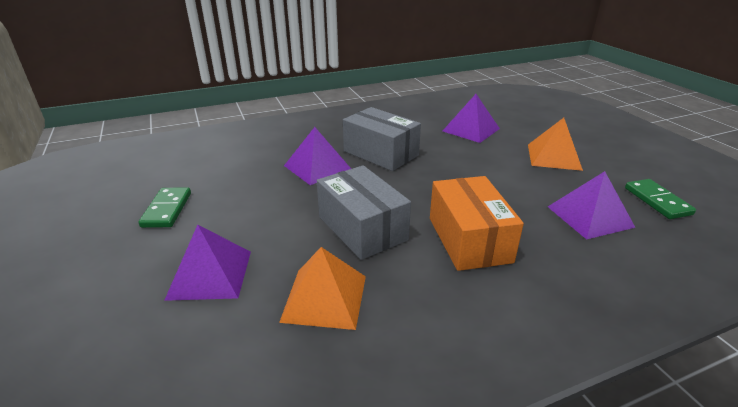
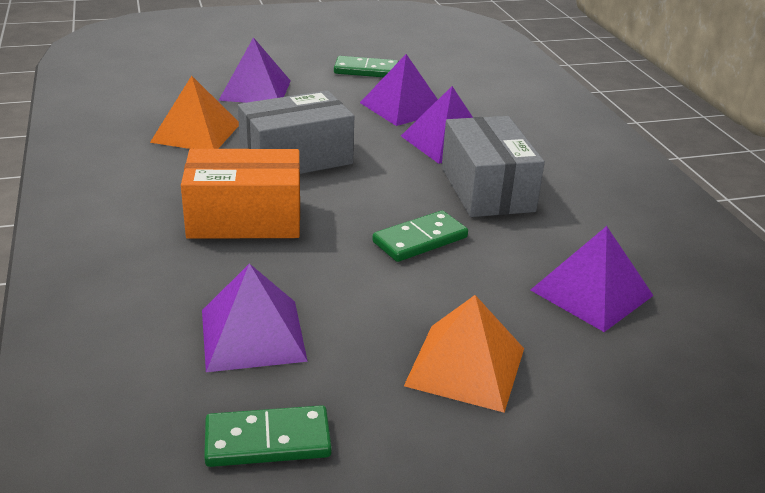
camera: 95 degrees right, 0 degrees up
(255, 187) = (402, 107): none -> purple pyramid
(380, 153) = (486, 189): grey box -> grey box turned 60 degrees counterclockwise
(452, 171) = (420, 240): none -> green domino

